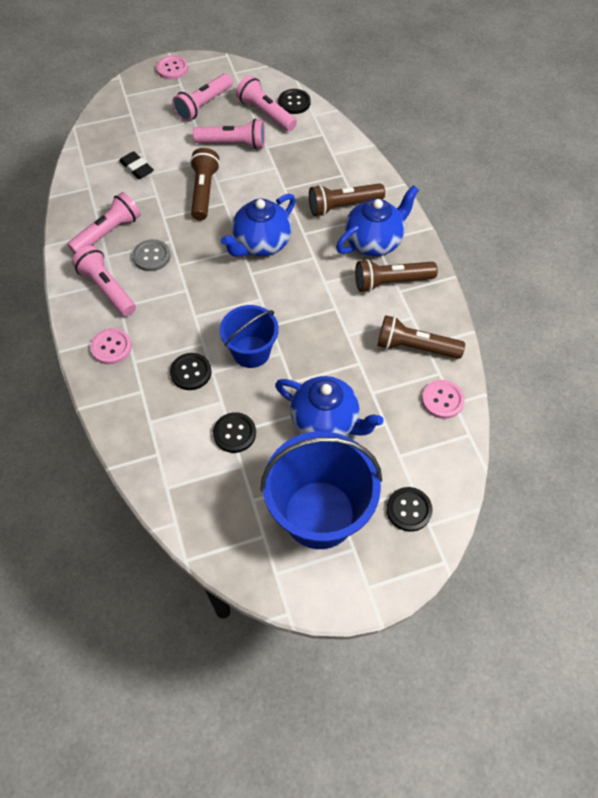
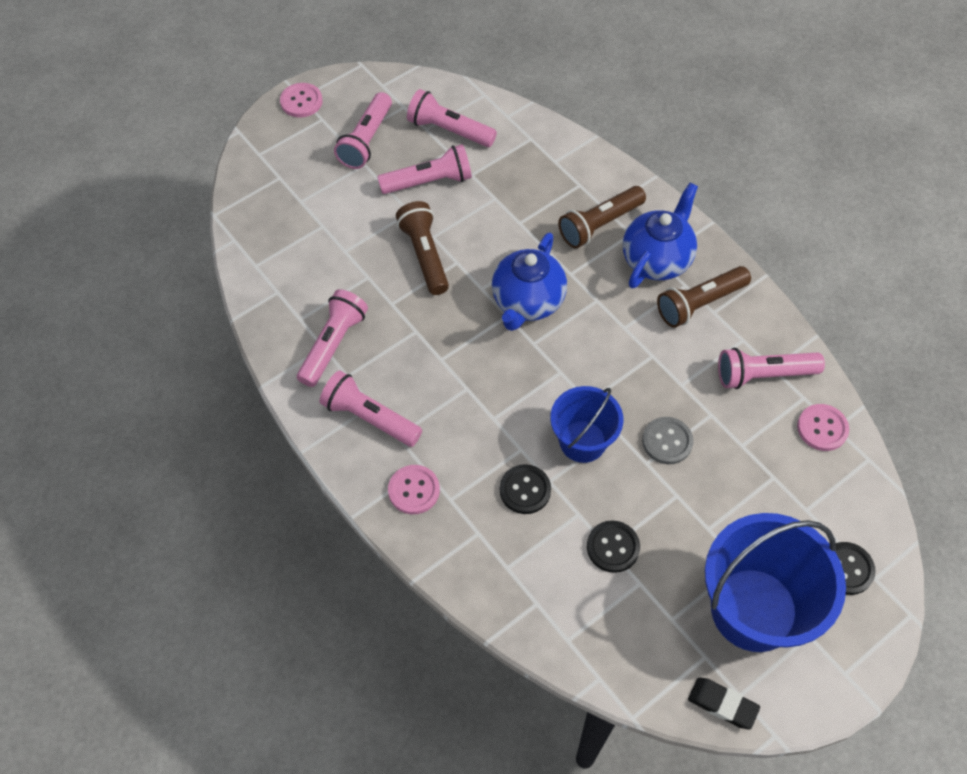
camera: 20 degrees left, 0 degrees up
(137, 168) = (325, 248): black eraser -> black eraser (722, 704)
(151, 256) = (403, 359): grey button -> grey button (667, 441)
(294, 102) = (476, 106): black button -> none
(326, 421) = (708, 497): blue teapot -> none
(415, 347) = (763, 375): brown flashlight -> pink flashlight

